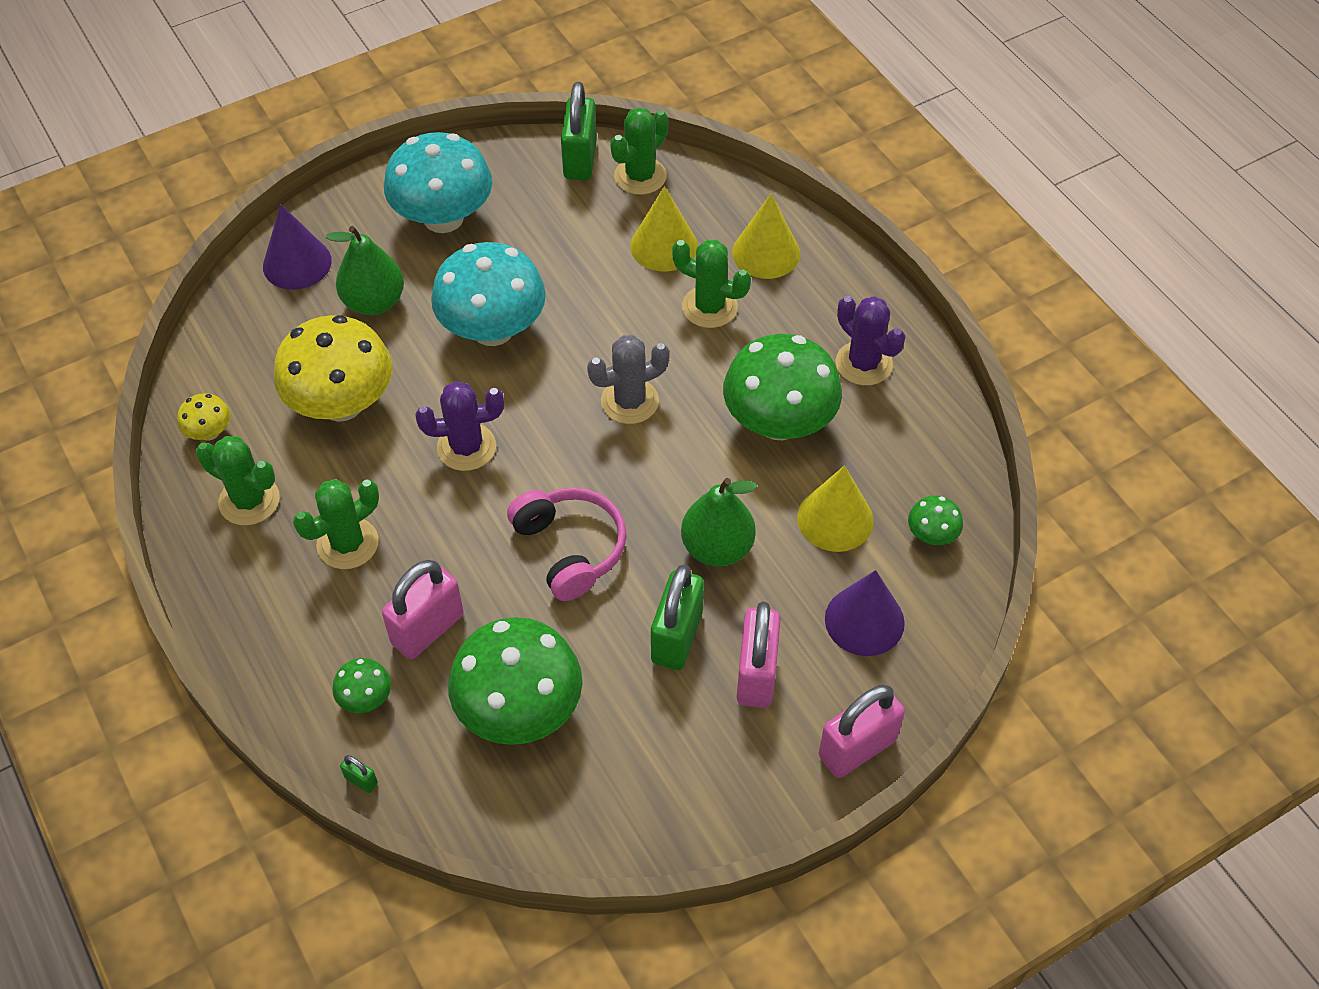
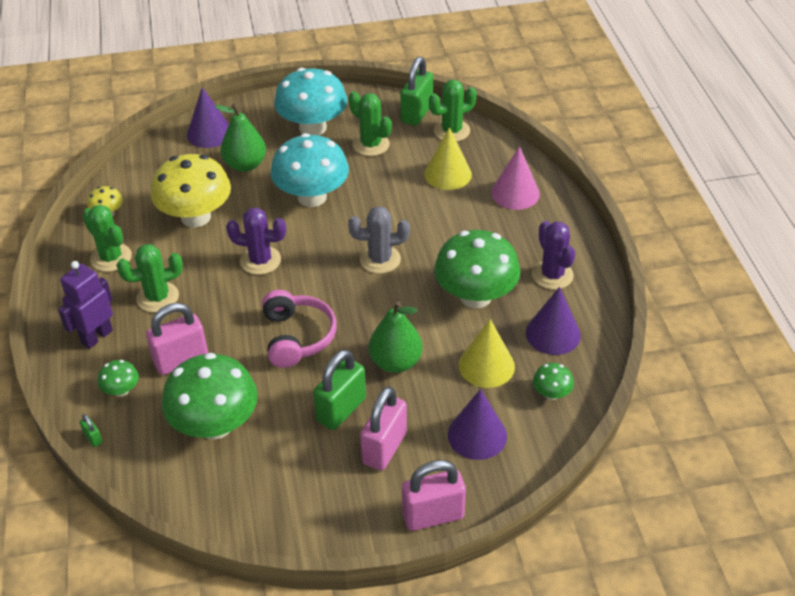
camera: 20 degrees right, 10 degrees down
(290, 628) = (96, 337): none -> purple robot
(709, 307) = (461, 216): green cactus -> green cactus (371, 144)
(766, 253) = (515, 193): yellow cone -> pink cone
(899, 449) = (553, 334): none -> purple cone

